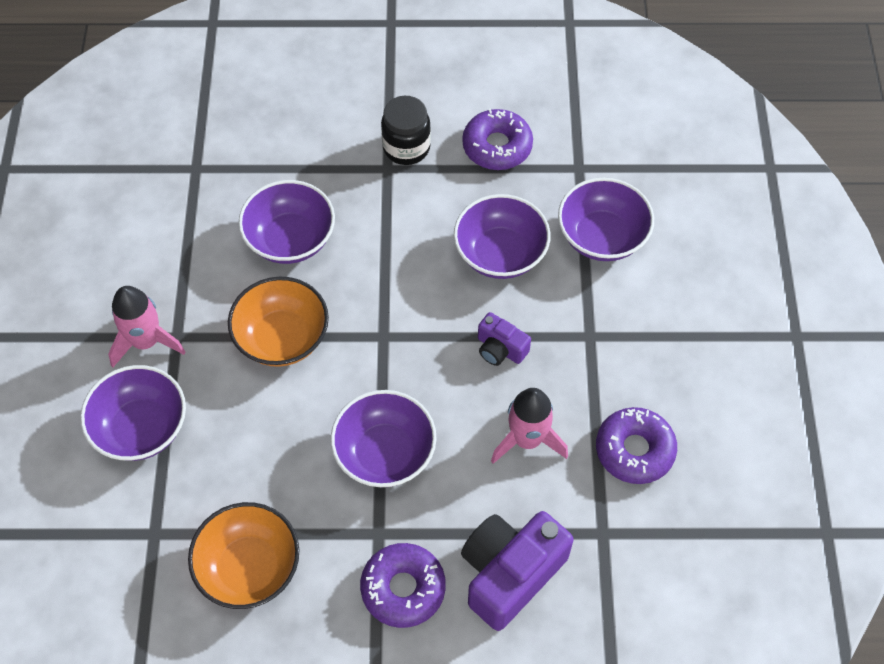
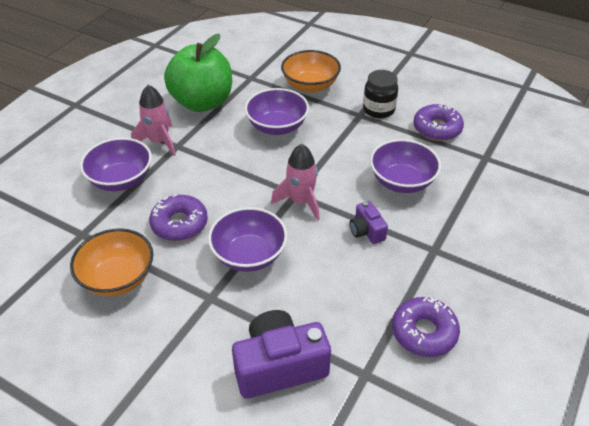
camera: 30 degrees right, 15 degrees down
(157, 245) = (202, 102): none -> green apple
(282, 338) = (235, 170): orange bowl -> orange bowl (310, 85)
(403, 588) = (201, 338): purple donut -> purple donut (179, 224)
(527, 440) = (349, 290): pink rocket -> pink rocket (301, 202)
(602, 237) = (478, 199): purple bowl -> none

